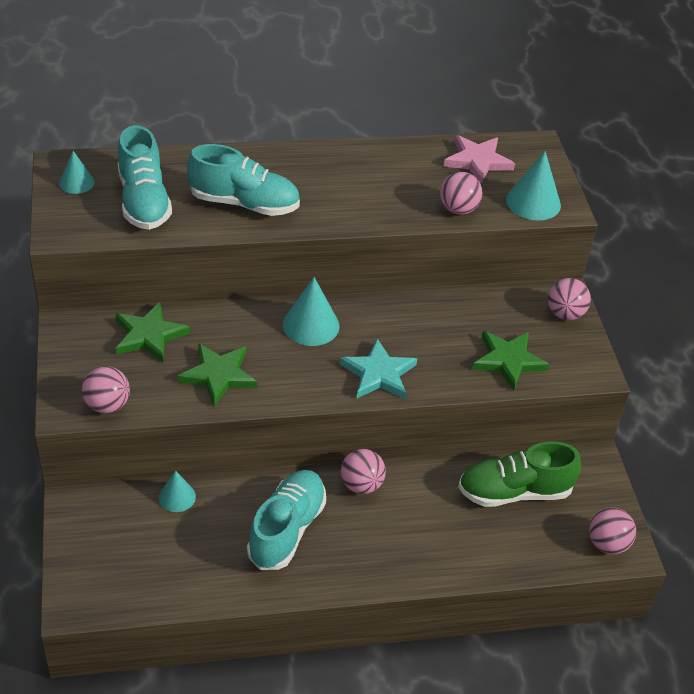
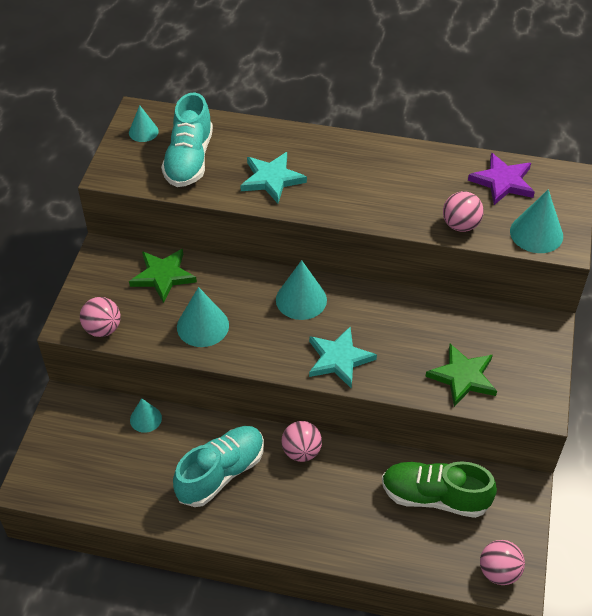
camera: 25 degrees right, 5 degrees up
(218, 375) = (202, 326): green star -> turquoise cone
(244, 203) = (271, 179): turquoise shoe -> turquoise star
(477, 161) = (503, 182): pink star -> purple star
(565, 314) = (539, 345): pink ball -> none

